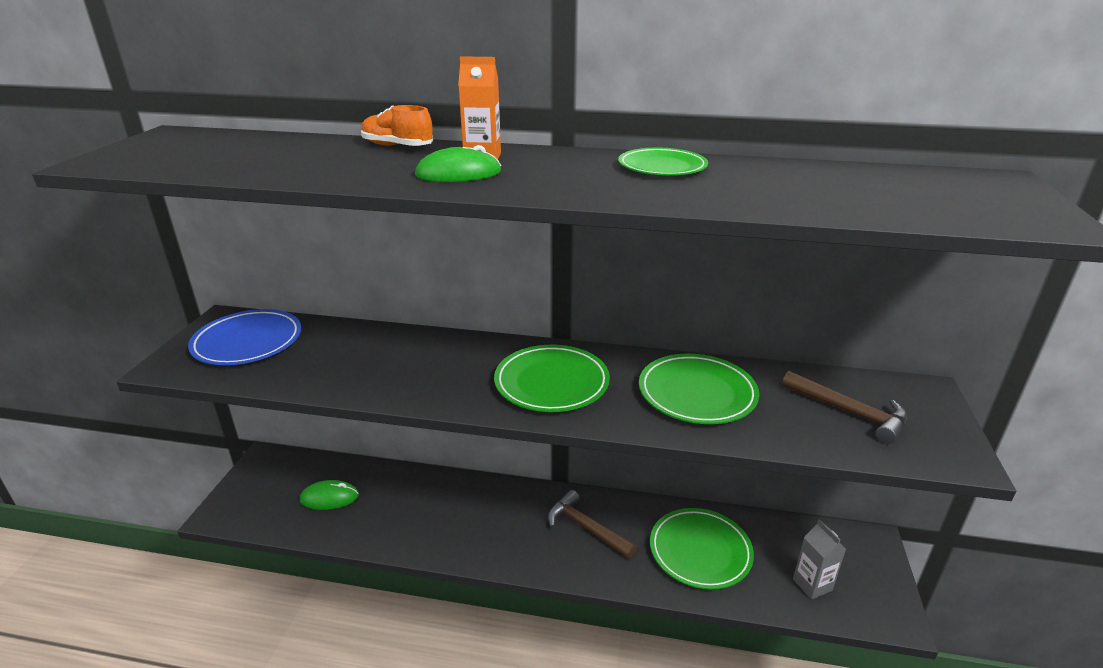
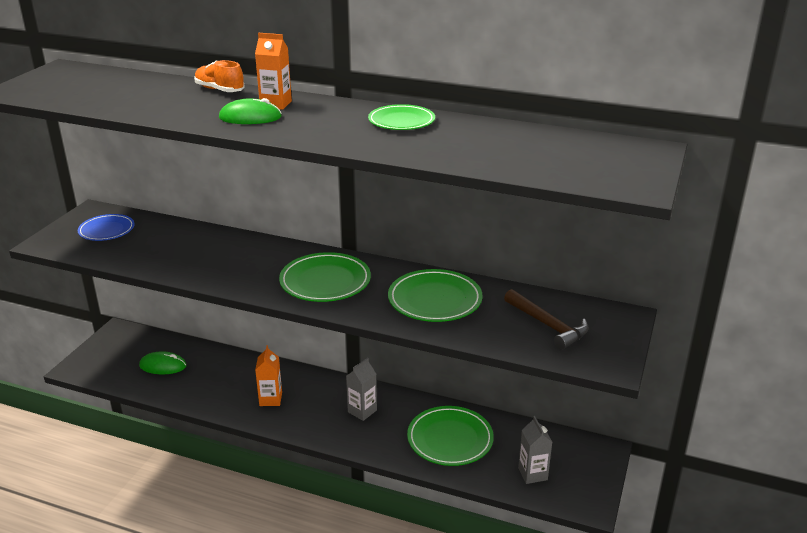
camera: 10 degrees right, 0 degrees up
(248, 342) = (107, 230): blue plate -> blue plate, size x0.66
(473, 526) = (270, 399): none -> orange carton
(586, 527) = (362, 411): brown hammer -> grey carton

